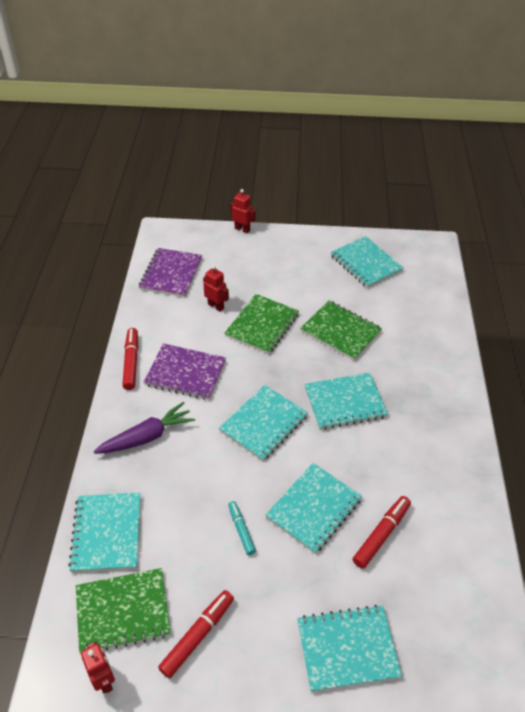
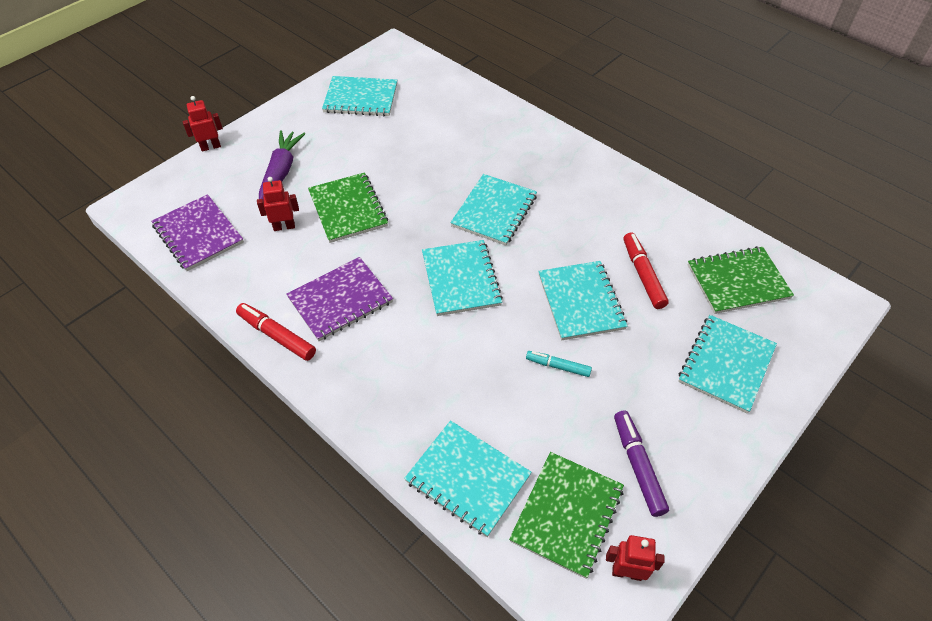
camera: 50 degrees left, 5 degrees up
(146, 437) = (385, 378): purple carrot -> purple carrot (281, 172)
(197, 635) = (637, 466): red marker -> purple marker
(340, 331) = (416, 163): green notebook -> green notebook (737, 281)

